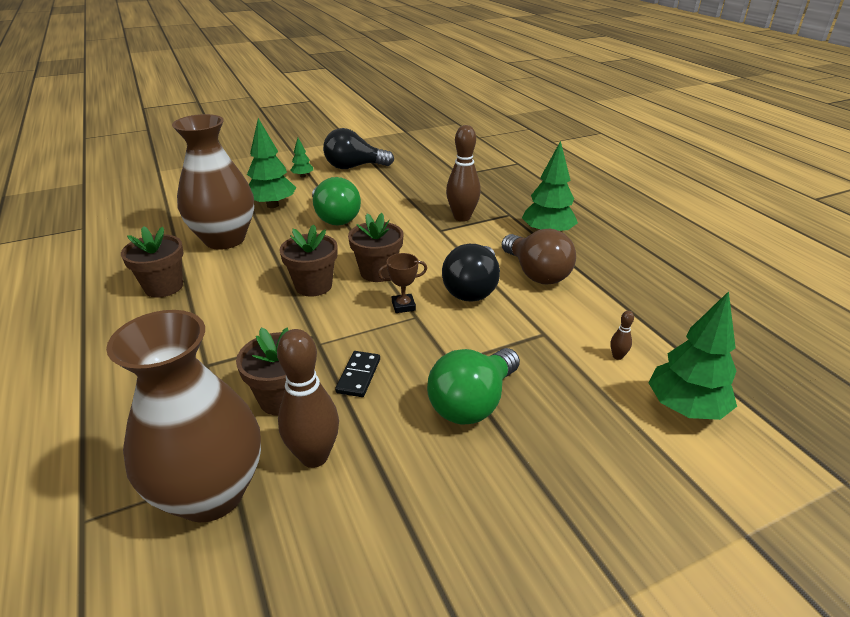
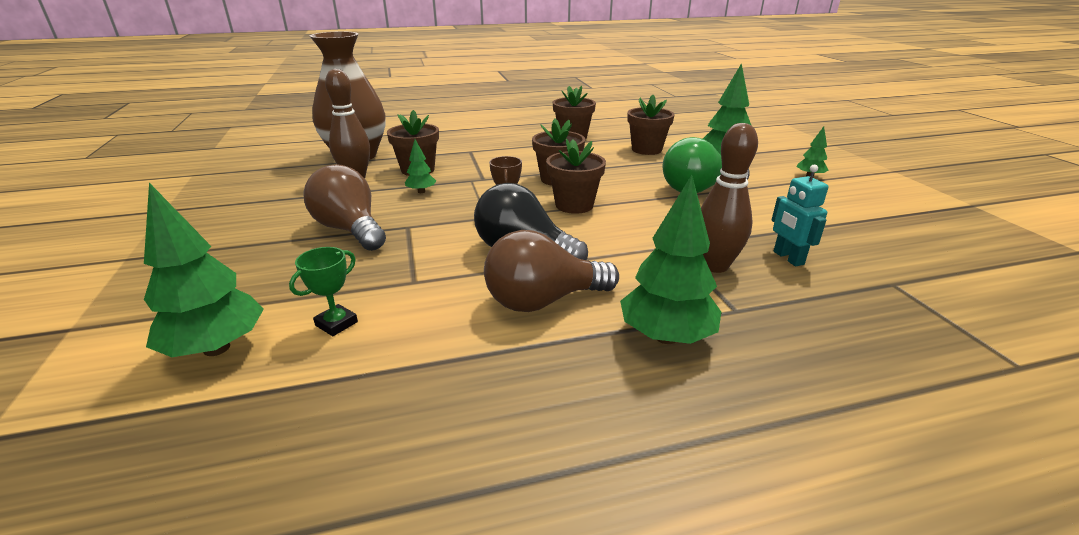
camera: 100 degrees right, 5 degrees down
(225, 239) = (646, 149): brown vase -> brown flower pot
(354, 167) = (861, 204): black light bulb -> none
(358, 376) = (421, 191): black domino -> green tree
(442, 196) = (788, 258): none -> turquoise robot
(472, 403) = (350, 230): green light bulb -> brown light bulb
(617, 356) = (336, 324): brown bowling pin -> green trophy

